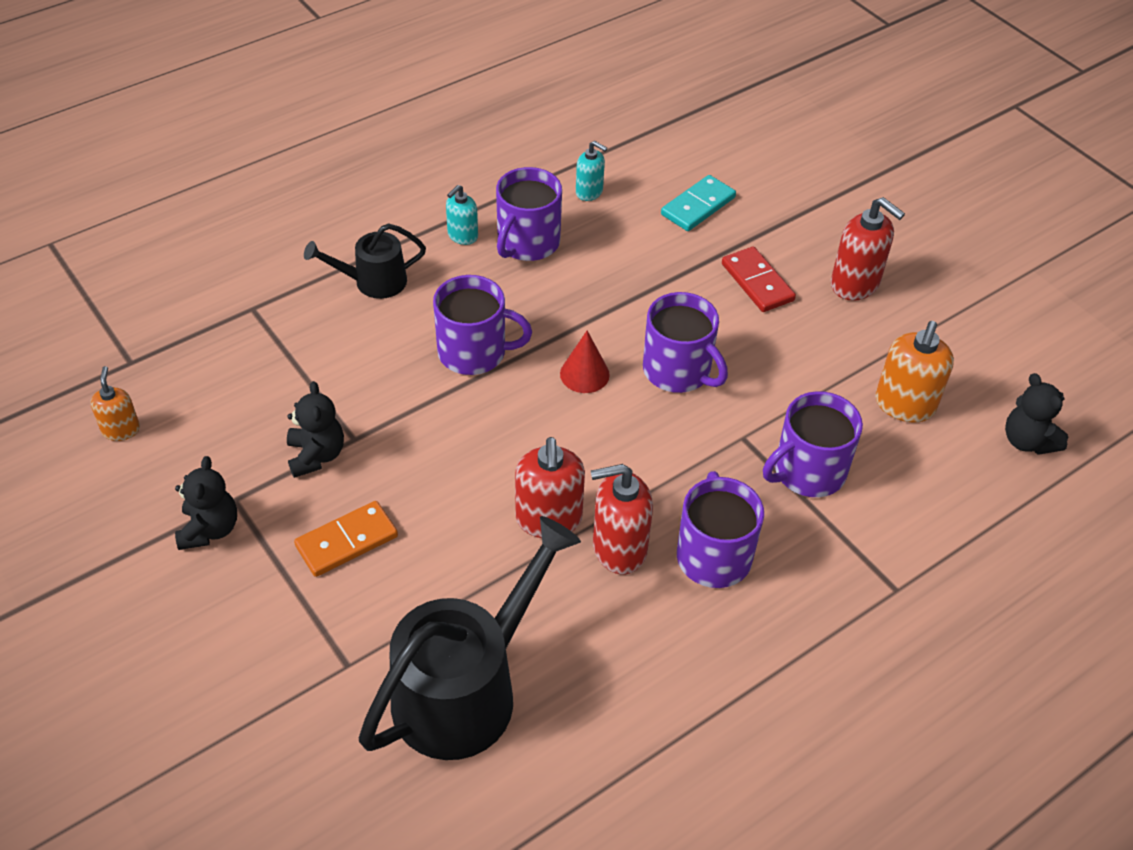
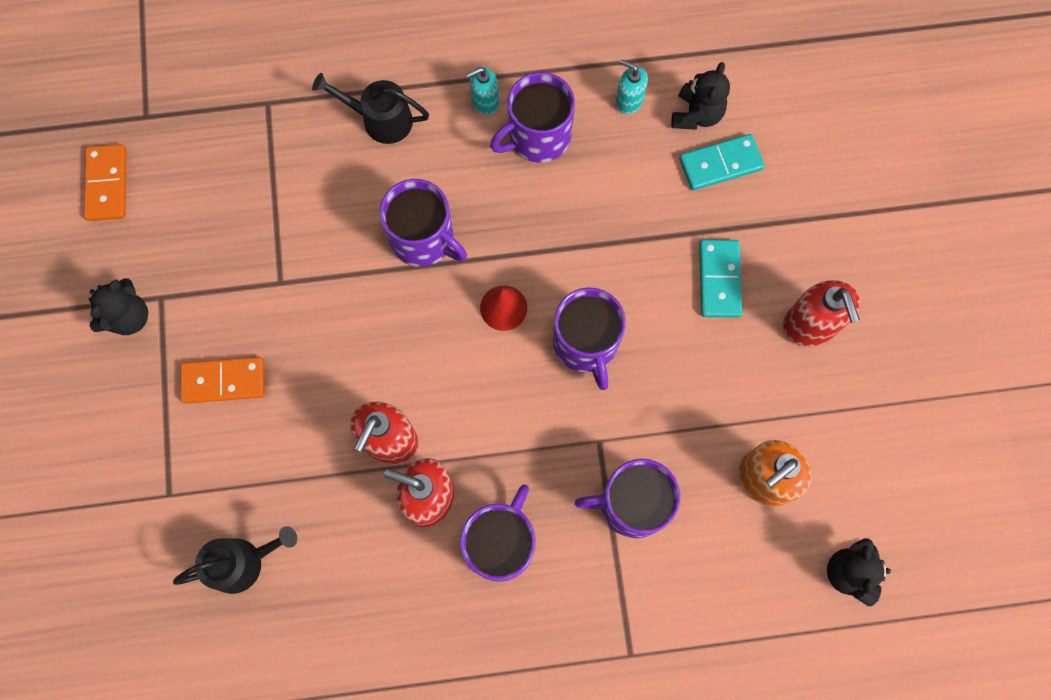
camera: 30 degrees right, 25 degrees up
(121, 430) = (107, 184): orange soap dispenser -> orange domino
(316, 455) = (242, 284): black teddy bear -> black teddy bear (696, 114)
(467, 688) = (243, 562): black watering can -> black watering can, size x0.53
(589, 192) = (629, 101): turquoise soap dispenser -> turquoise soap dispenser turned 150 degrees clockwise
(757, 282) = (719, 279): red domino -> turquoise domino

